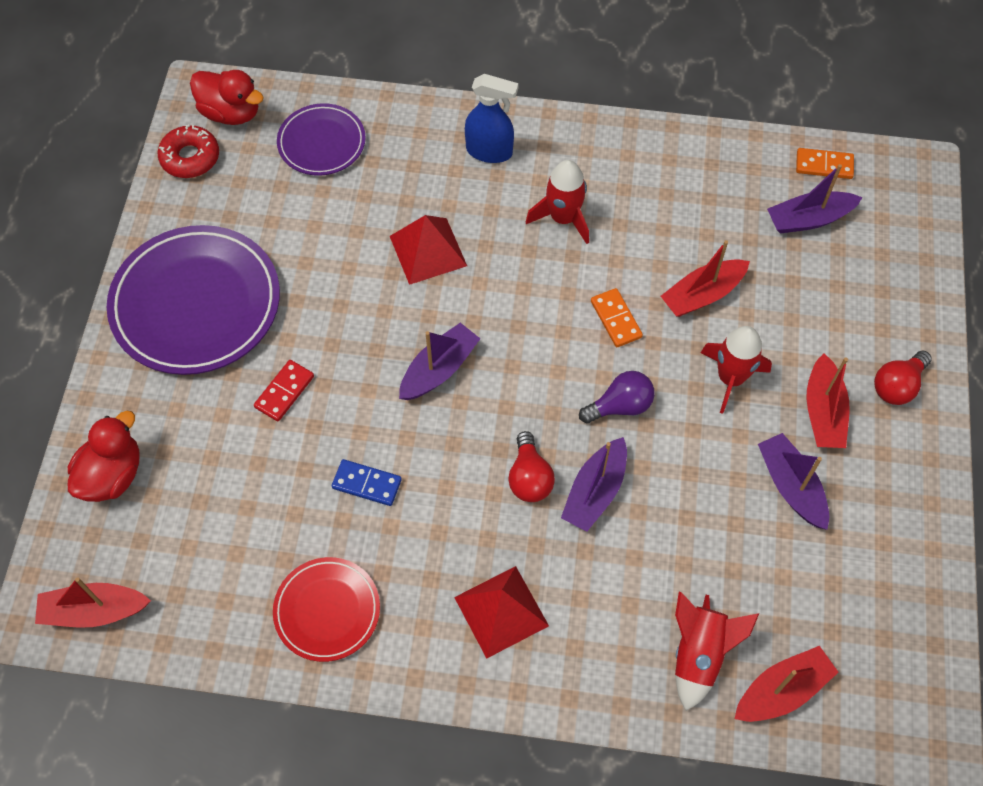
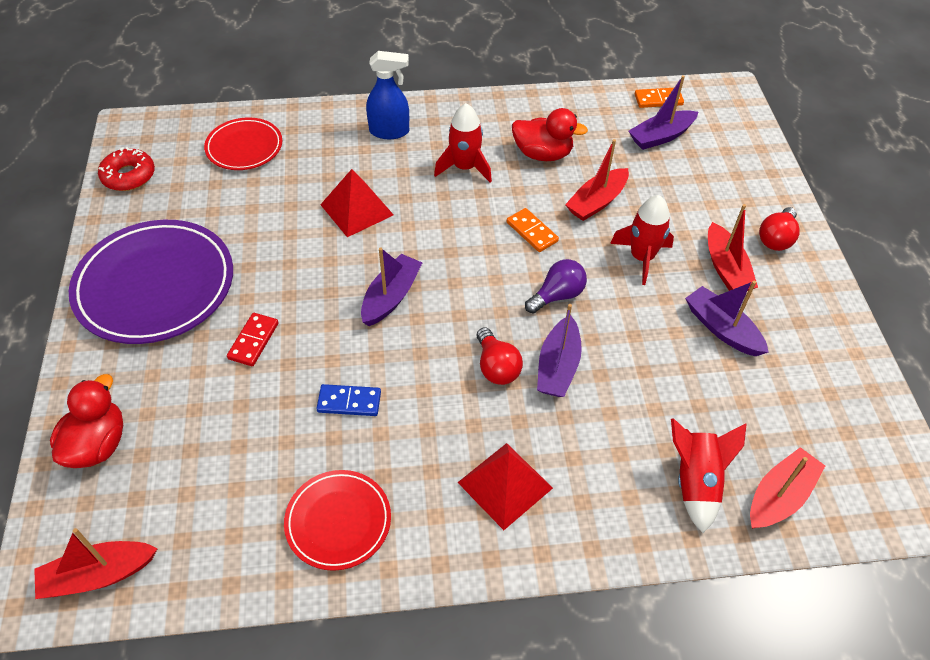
camera: 15 degrees left, 10 degrees down
(231, 112) = (159, 138): red duck -> red duck (542, 154)
(321, 143) = (244, 147): purple plate -> red plate

